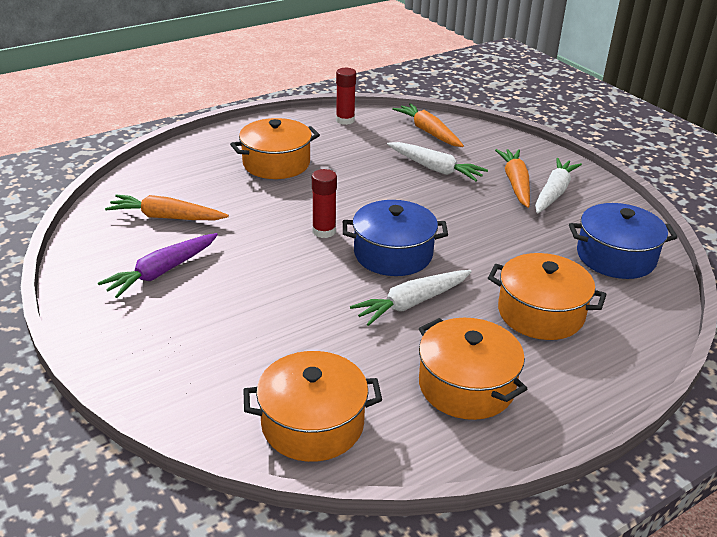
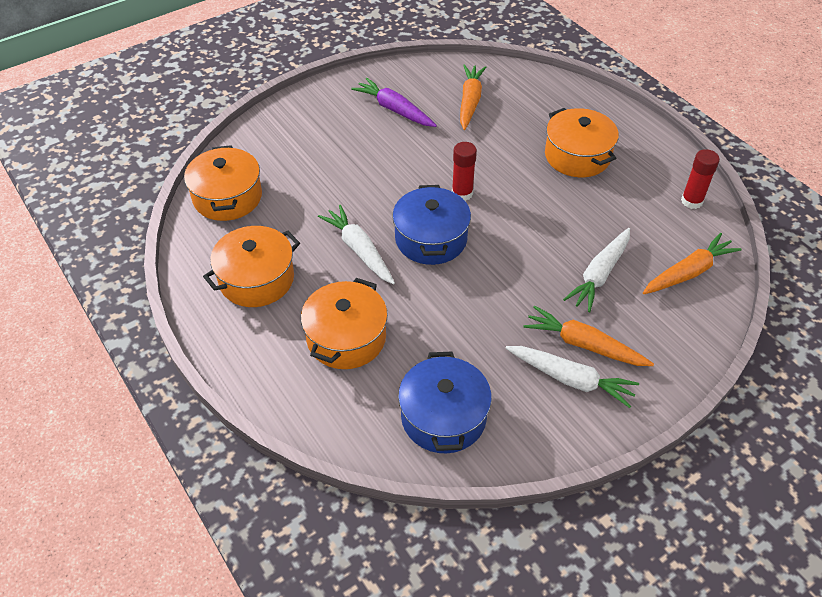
camera: 90 degrees right, 15 degrees up
(515, 183) = (584, 344): orange carrot -> orange carrot turned 150 degrees counterclockwise

